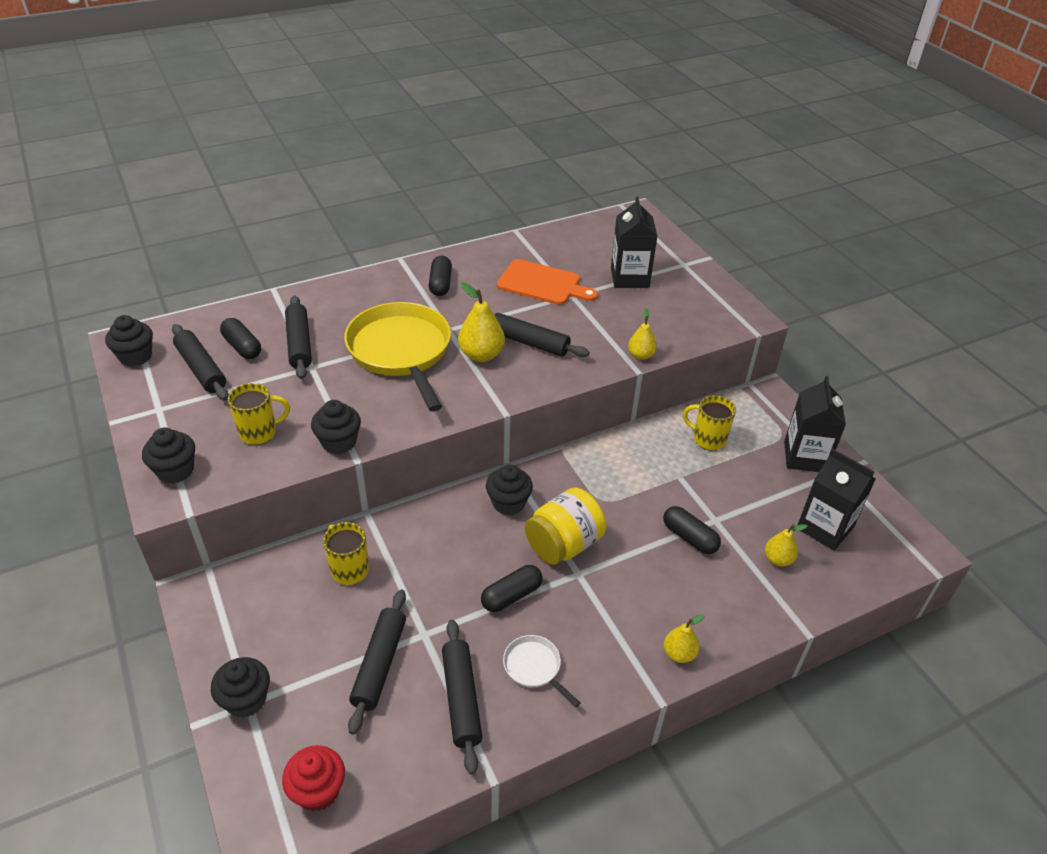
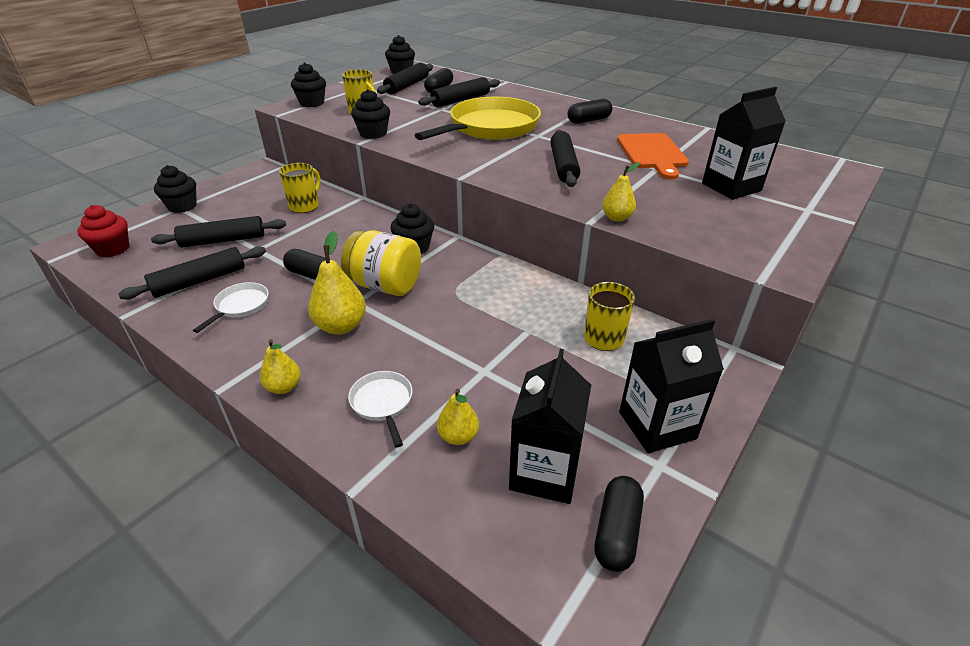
camera: 65 degrees right, 5 degrees down
(481, 355) = (522, 153): yellow pear -> yellow pear (341, 326)
(689, 537) = (445, 358): black capsule -> black capsule (617, 532)
(726, 592) = (382, 403): none -> white pan

